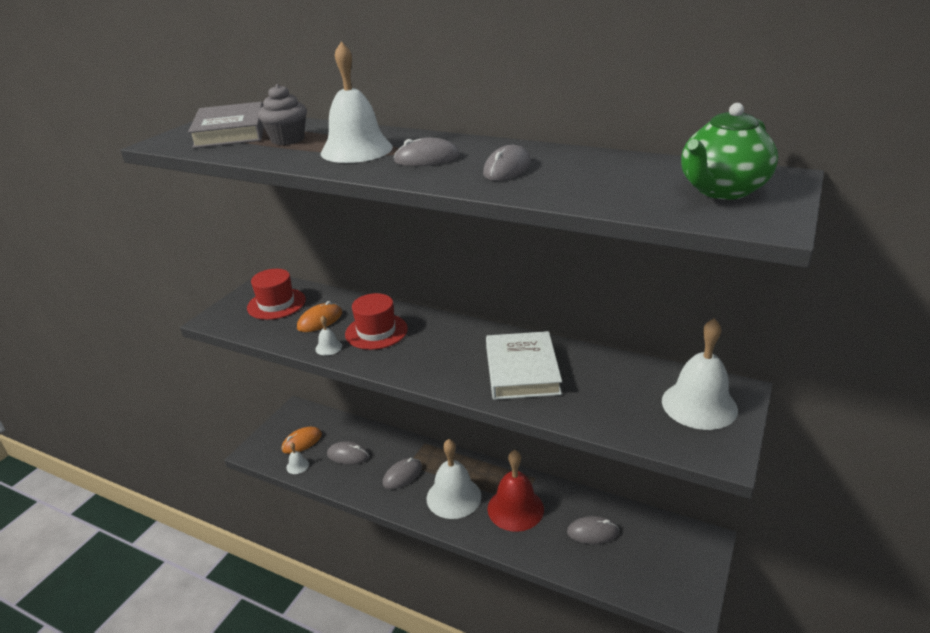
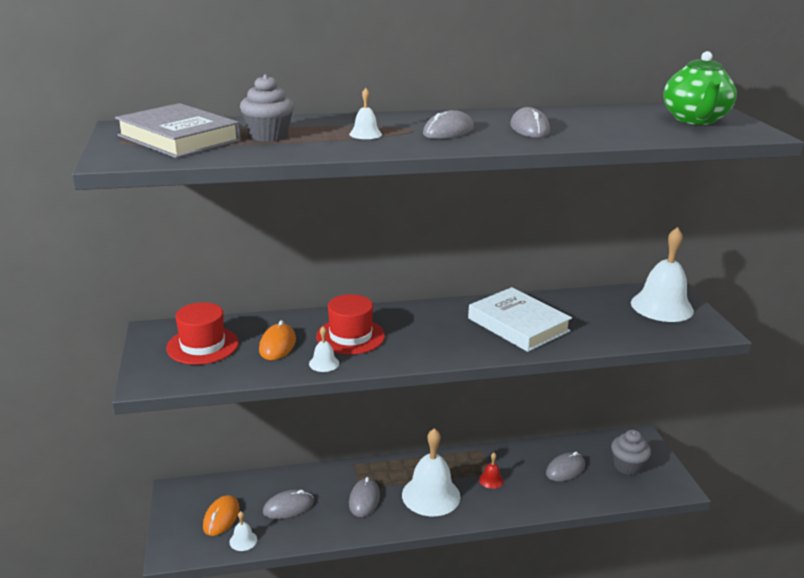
camera: 40 degrees left, 5 degrees down
(356, 150) = (365, 134): white bell -> white bell, size x0.43
(515, 508) = (491, 480): red bell -> red bell, size x0.43
(659, 560) = (627, 466): none -> grey cupcake

